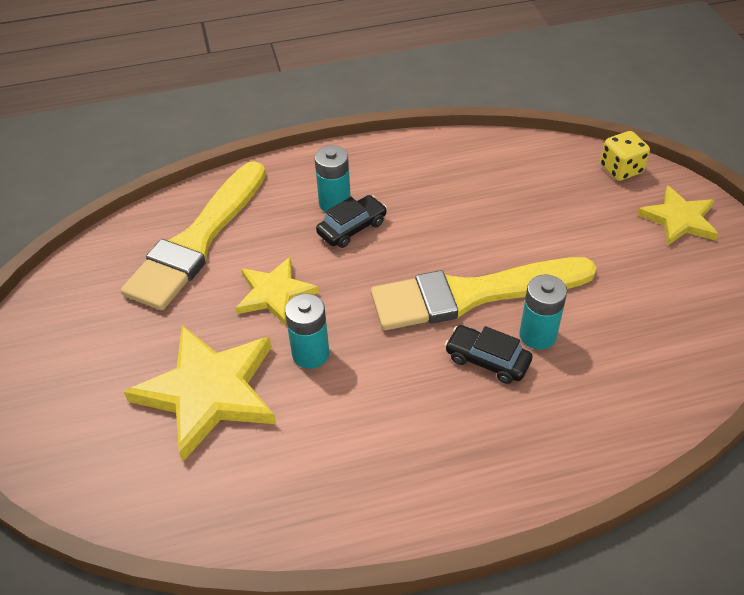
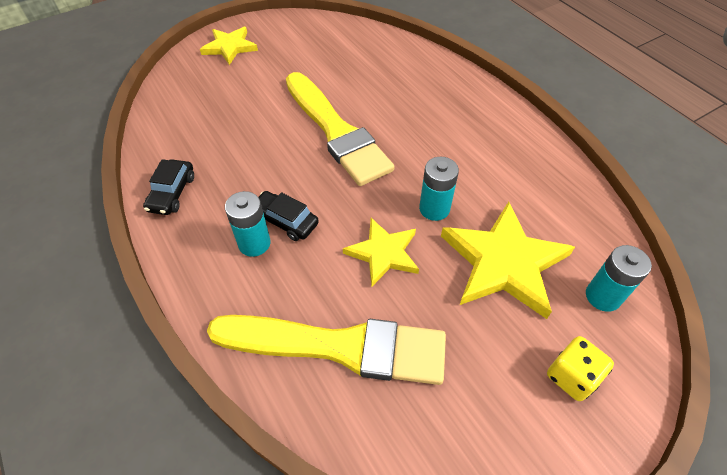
camera: 110 degrees left, 5 degrees up
(487, 360) = (393, 115): black car -> black car (172, 193)
(537, 335) = (361, 96): turquoise battery -> turquoise battery (603, 296)
(621, 169) = (178, 76): yellow dice -> yellow dice (571, 376)

